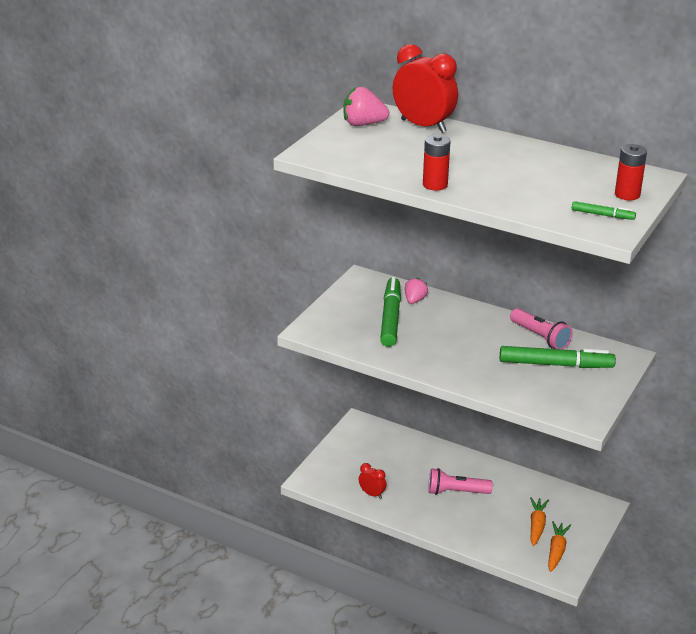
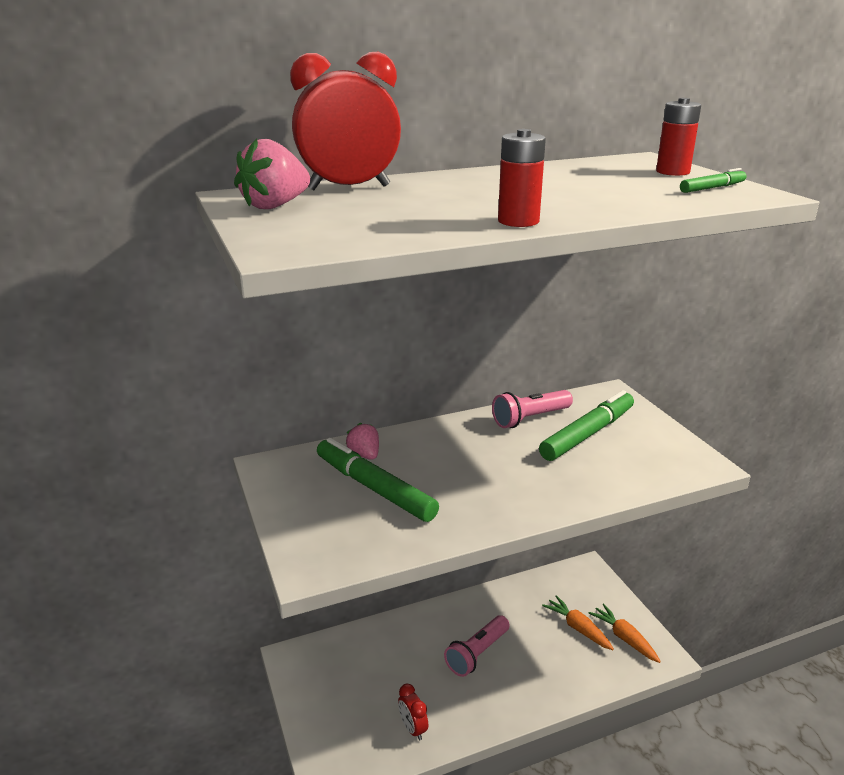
camera: 50 degrees left, 5 degrees down
(372, 494) = (413, 728): red clock -> red clock turned 105 degrees counterclockwise
(540, 337) = (530, 419): pink flashlight -> pink flashlight turned 150 degrees clockwise

